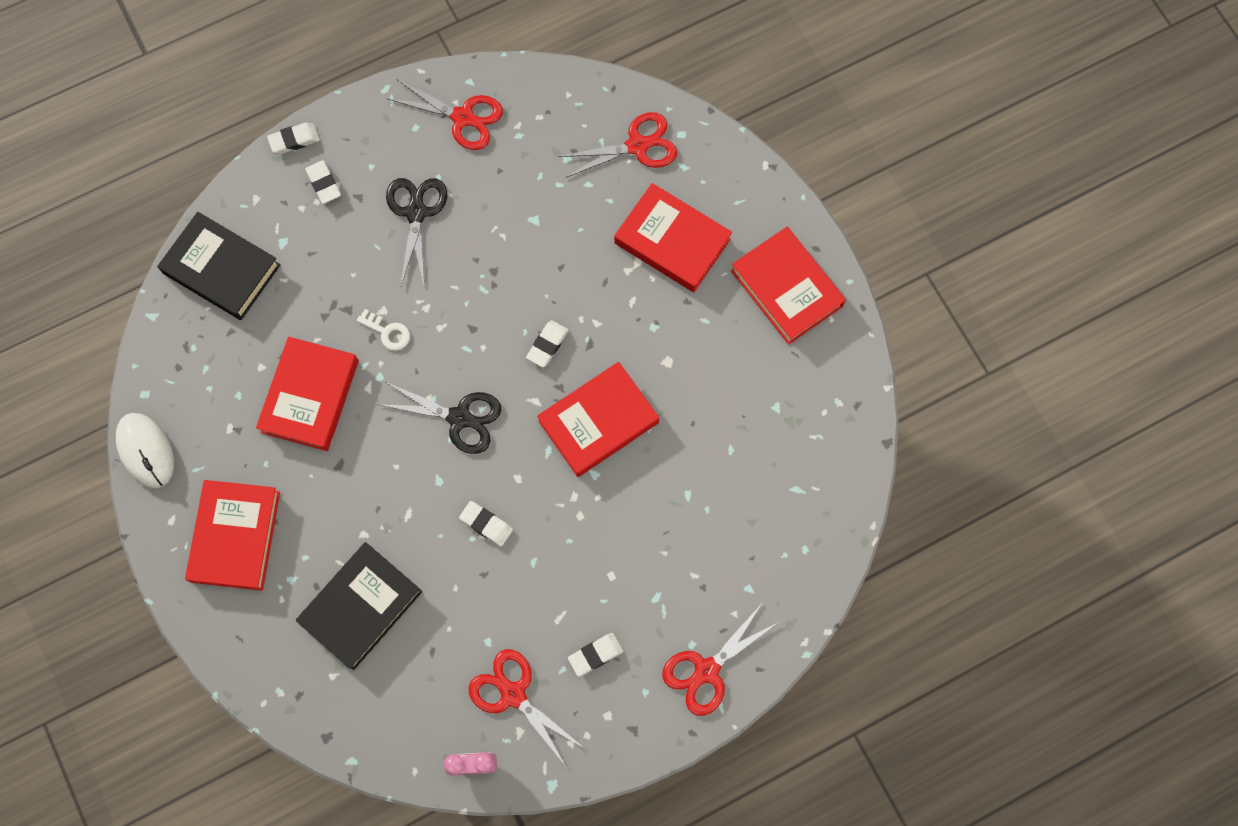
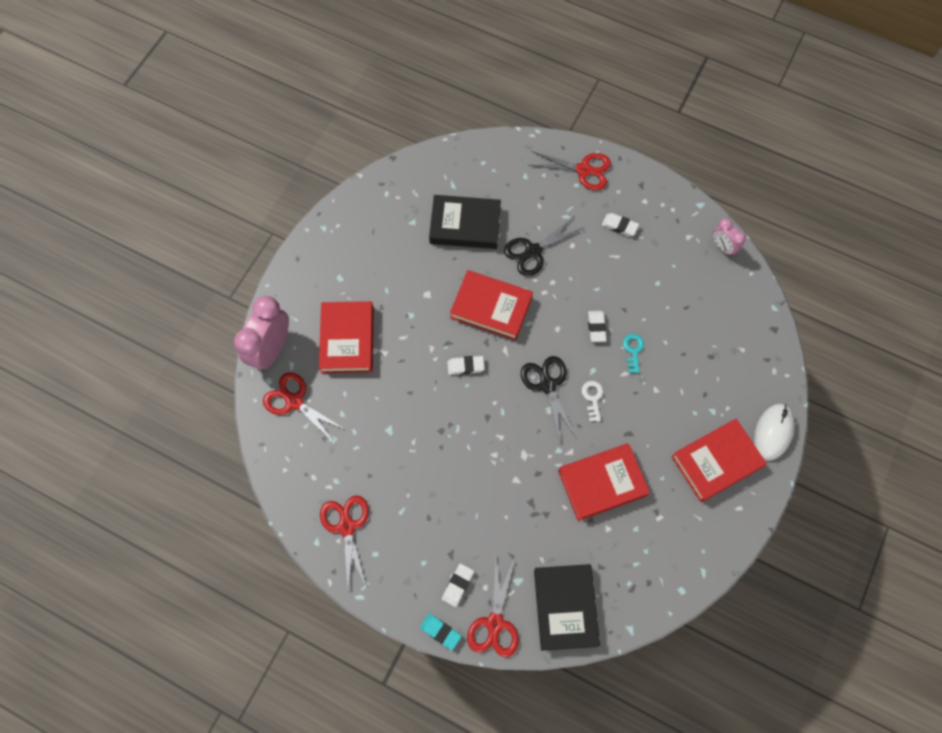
camera: 125 degrees left, 5 degrees down
(146, 451) = (713, 559): white mouse -> white mouse (773, 432)
(294, 140) = (440, 631): white eraser -> turquoise eraser
(361, 607) = (695, 361): black book -> black book (465, 225)
(387, 332) = (527, 466): white key -> white key (592, 398)
(416, 212) = (435, 507): black scissors -> black scissors (533, 251)
(427, 545) = (633, 350): none -> turquoise key
(513, 694) = (673, 252): red scissors -> red scissors (495, 623)
(717, 157) = (271, 349): none -> pink clock
(786, 288) = (334, 259): red book -> none

